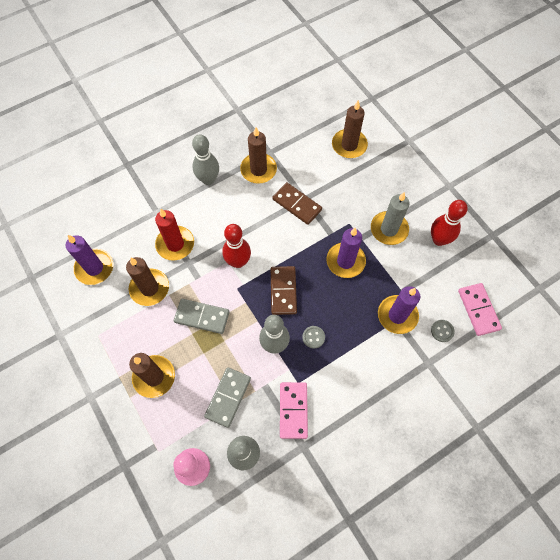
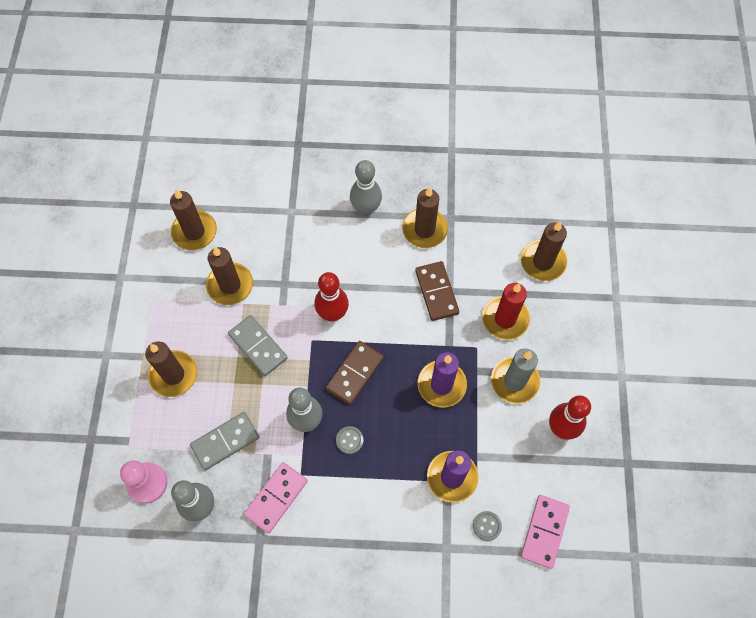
camera: 35 degrees right, 0 degrees up
(94, 268) = (194, 232): purple candle -> brown candle
(175, 244) = (285, 256): red candle -> red candle (505, 319)

